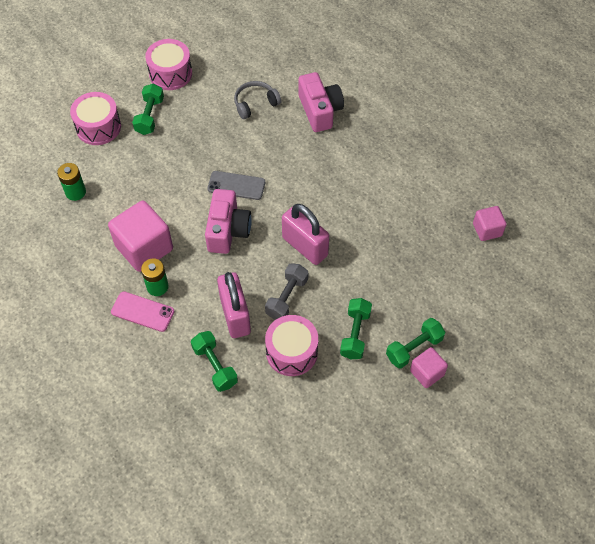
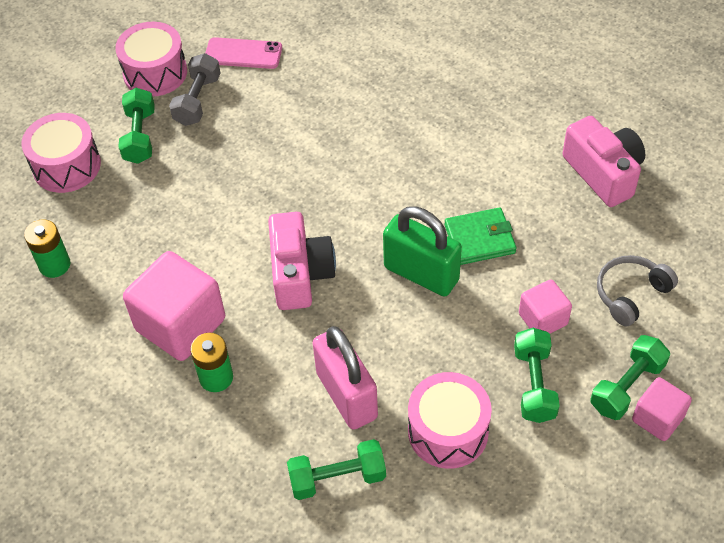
camera: 10 degrees left, 5 degrees down
(142, 311) = (203, 419): pink phone -> pink phone (243, 54)
(215, 366) = (337, 478): green dumbbell -> green dumbbell turned 60 degrees counterclockwise
(236, 185) = (295, 208): grey phone -> none
(255, 104) = (290, 91): grey headphones -> grey headphones (631, 294)
(287, 297) = (416, 352): grey dumbbell -> grey dumbbell (197, 100)
(305, 246) = (421, 274): pink padlock -> green padlock
(320, 111) = (386, 83): pink camera -> pink camera (603, 173)
(349, 231) = (479, 239): none -> green wallet
(487, 230) = (674, 198): pink cube -> pink cube (543, 319)

